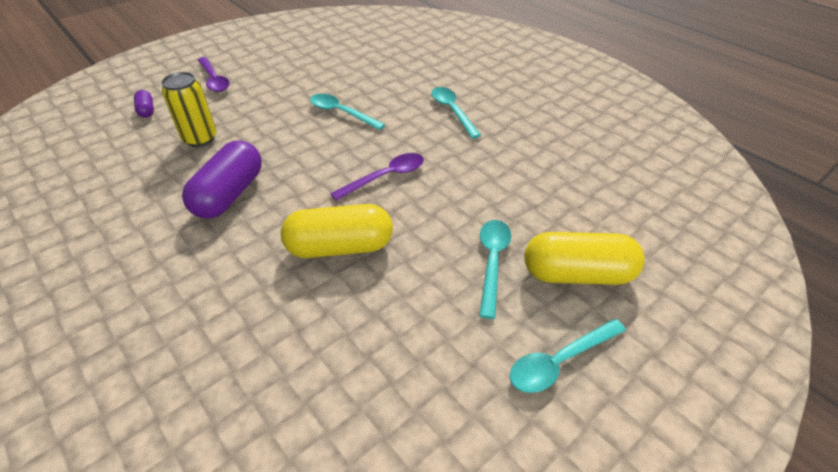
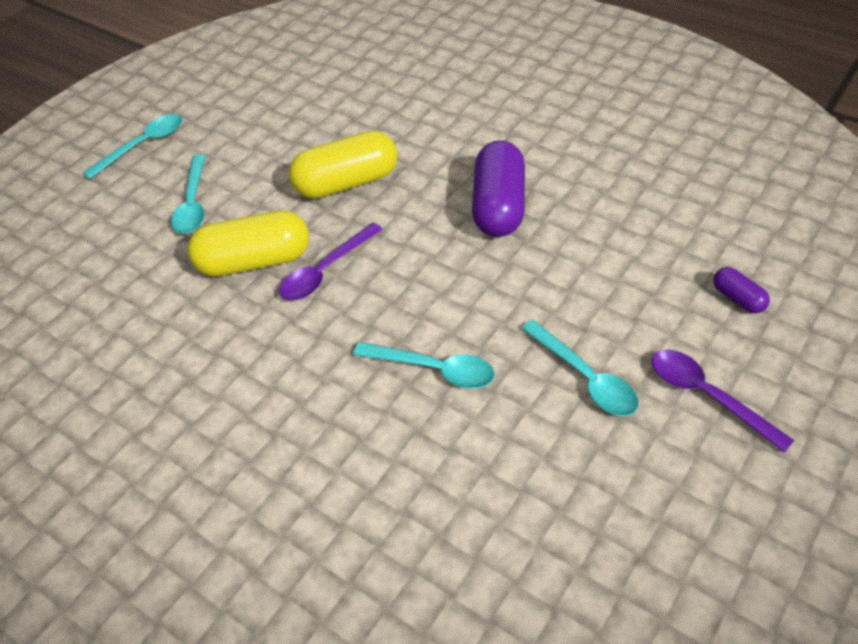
camera: 170 degrees right, 5 degrees up
(200, 138) = (606, 269): yellow can -> none
(452, 111) = (252, 419): turquoise spoon -> turquoise spoon (585, 377)
(577, 274) = (111, 211): yellow capsule -> yellow capsule (255, 261)

